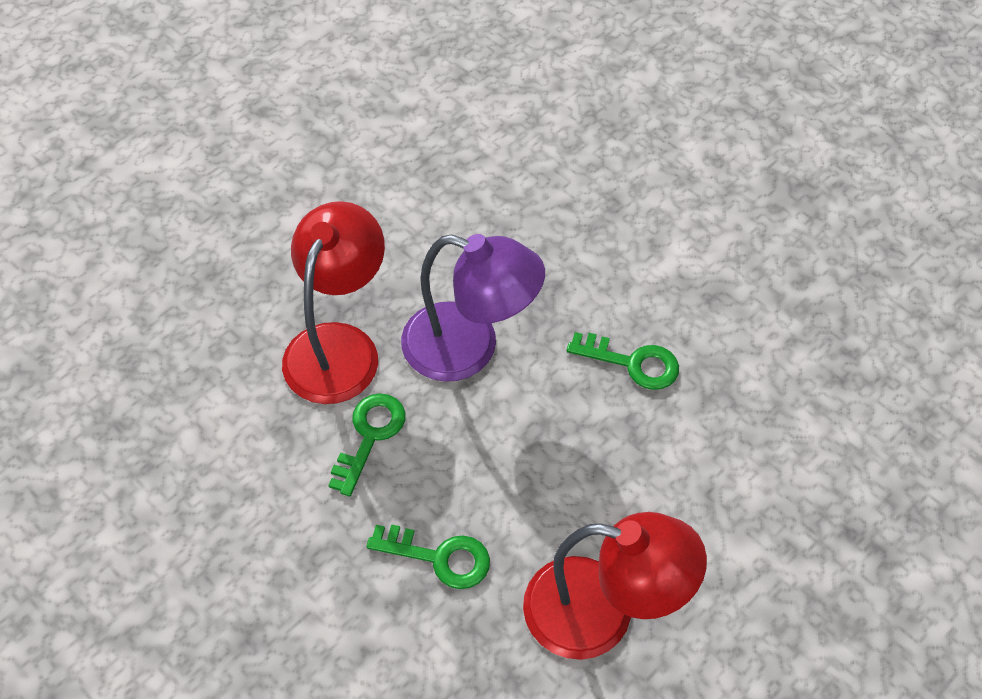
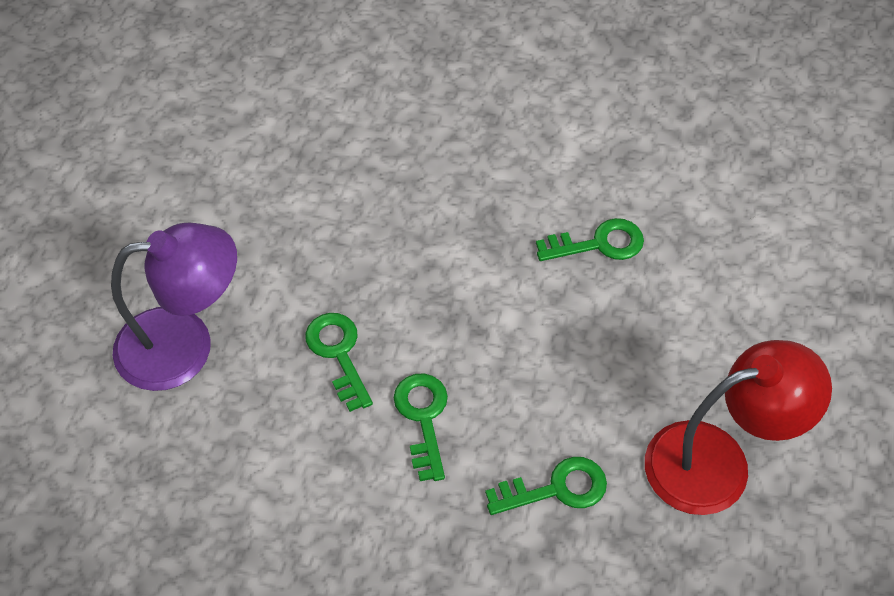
camera: 30 degrees left, 0 degrees up
(338, 345) = (338, 354): red lamp -> green key
(469, 348) = (455, 299): purple lamp -> purple lamp (185, 345)

